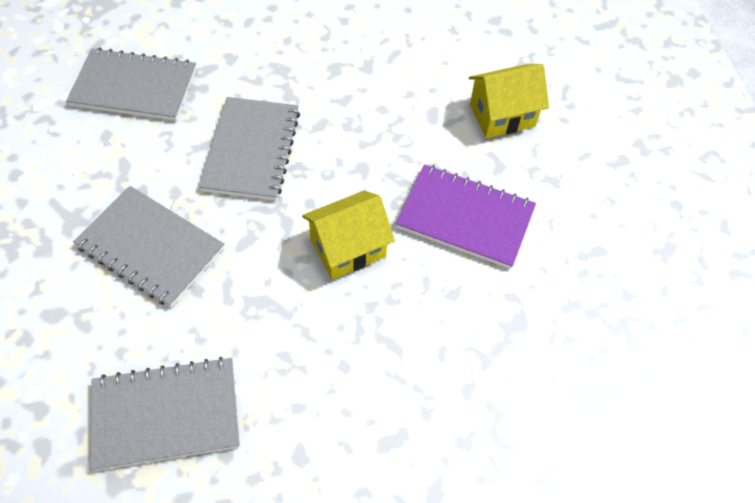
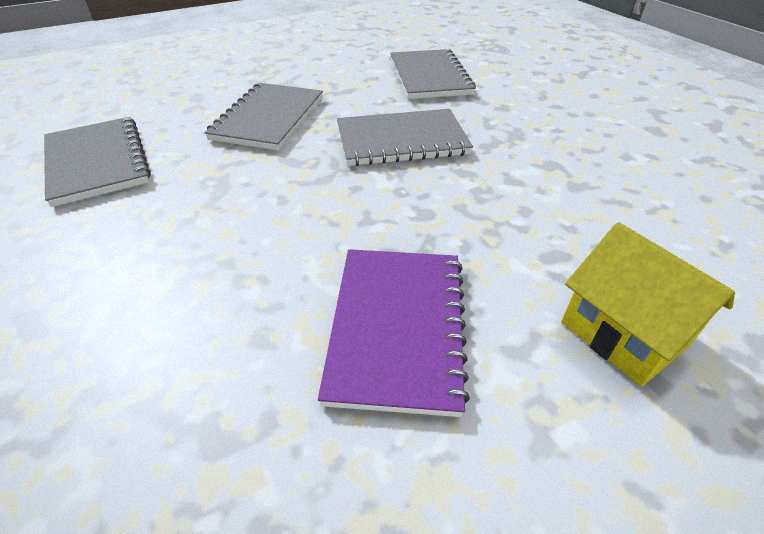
camera: 75 degrees right, 15 degrees down
(348, 248) = (305, 227): yellow house -> none

